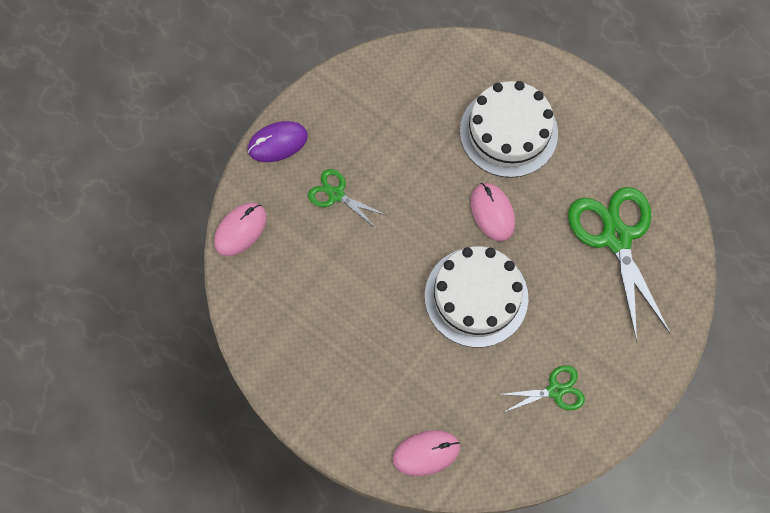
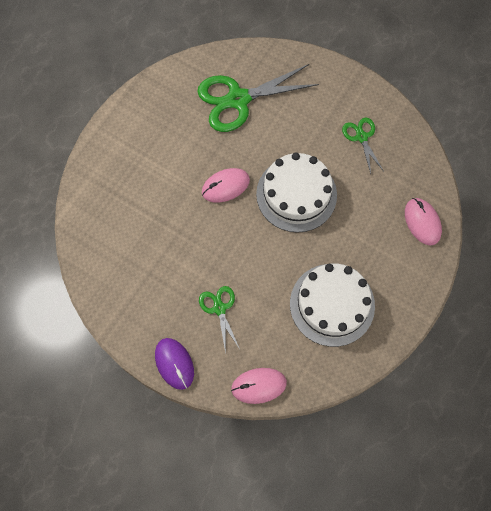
camera: 95 degrees left, 0 degrees up
(240, 230) = (258, 386): pink mouse -> pink mouse turned 45 degrees counterclockwise
(336, 194) = (219, 308): green scissors -> green scissors turned 135 degrees clockwise
(508, 132) = (154, 177): white cake -> white cake (332, 304)

